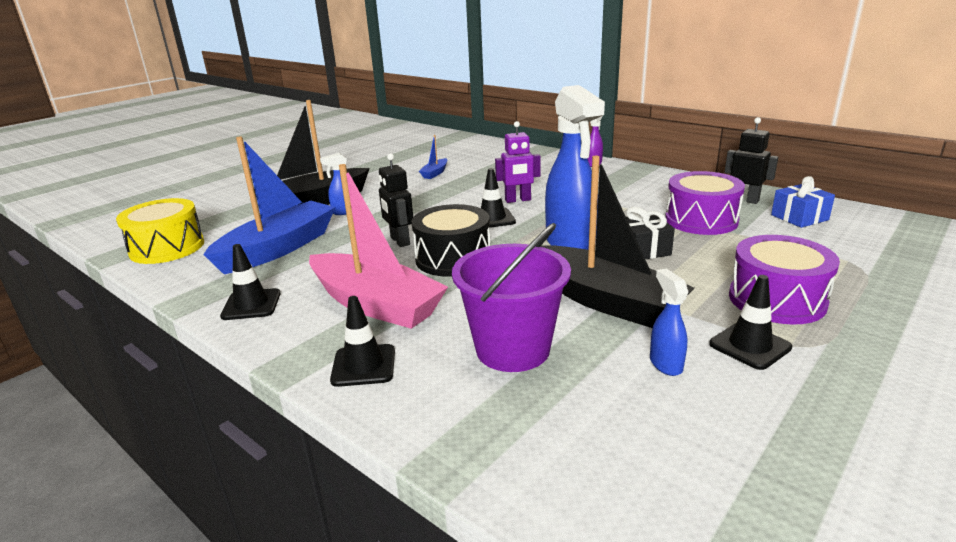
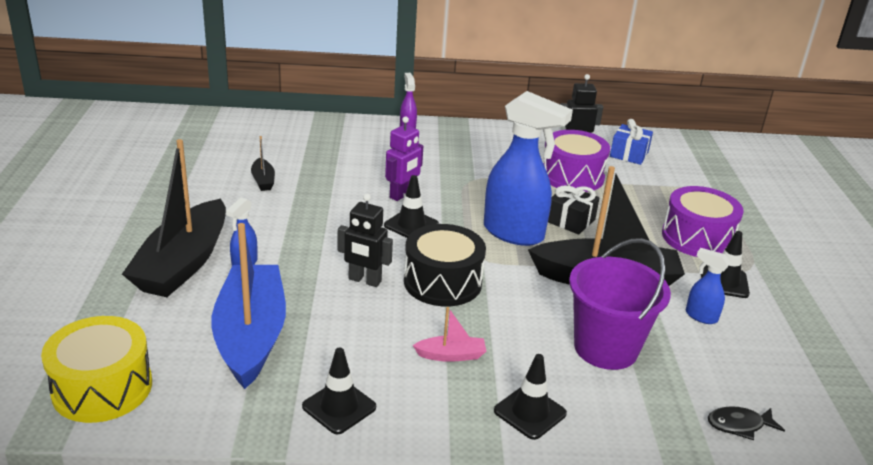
camera: 45 degrees left, 5 degrees up
(375, 304) = (451, 355): pink boat -> pink boat, size x0.42
(435, 173) = (263, 180): blue boat -> black boat
(545, 476) = (739, 425): none -> black fish

